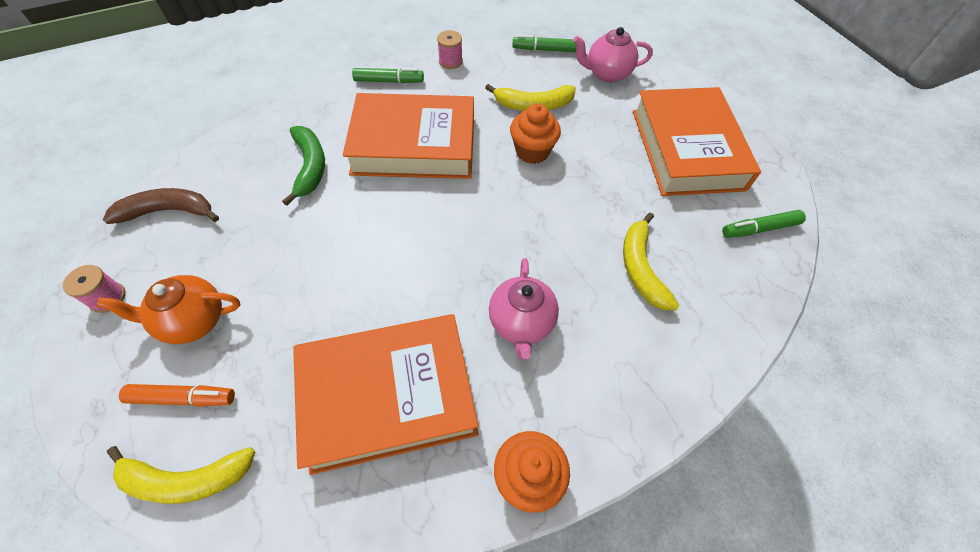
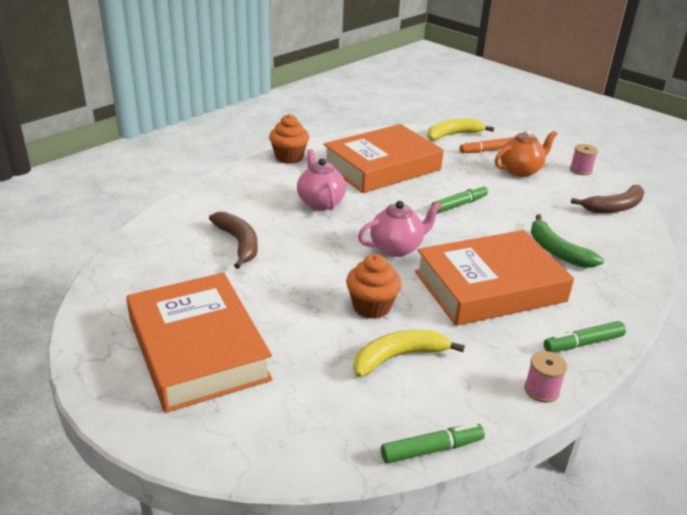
camera: 160 degrees right, 25 degrees down
(606, 73) = (322, 431): pink teapot -> pink teapot (397, 248)
(640, 268) = (239, 243): yellow banana -> brown banana
(759, 229) = (125, 290): green marker -> green marker (459, 205)

